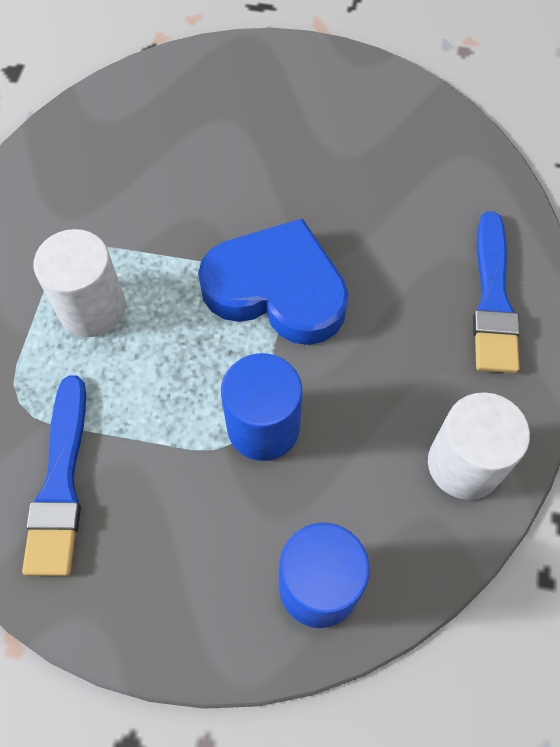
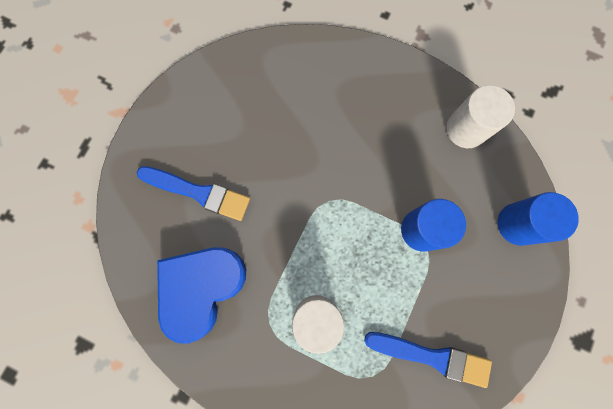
camera: 75 degrees left, 15 degrees up
(277, 289) = (332, 198): blue heart -> blue heart (200, 288)
(493, 299) = (370, 79): blue brush -> blue brush (198, 192)

